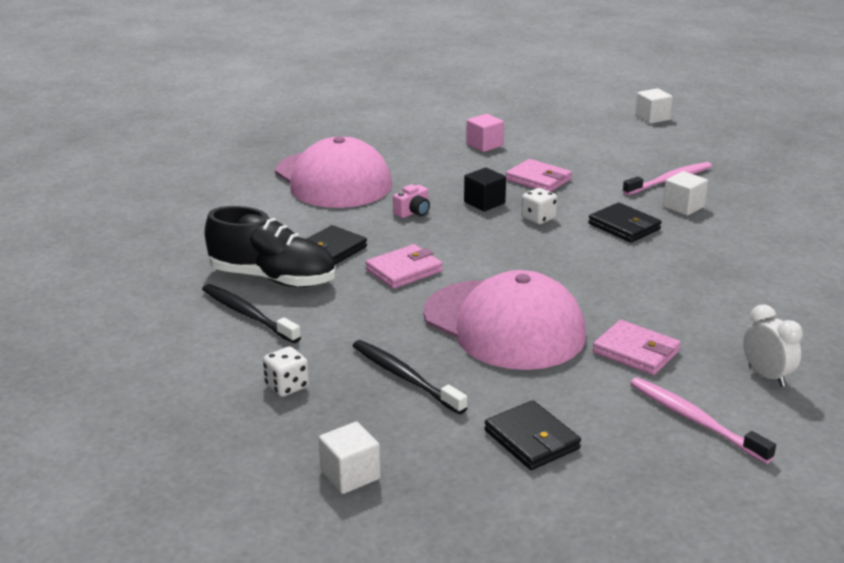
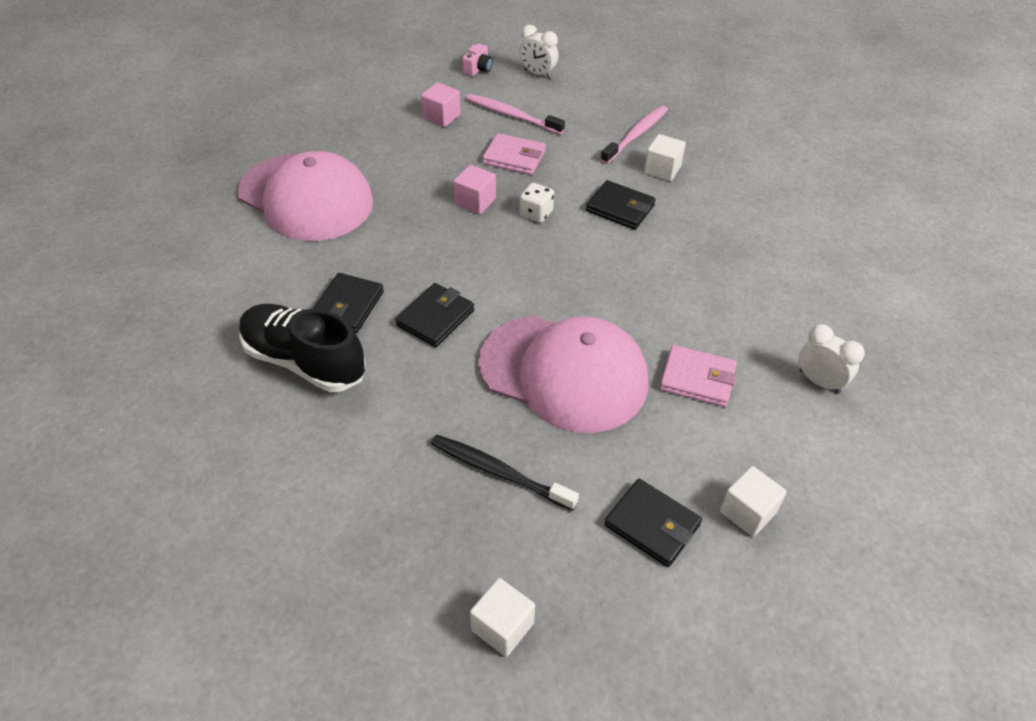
camera: 20 degrees left, 20 degrees up
(247, 314) = (300, 422): black toothbrush -> none
(273, 278) = (304, 361): black shoe -> black shoe turned 150 degrees counterclockwise
(287, 386) = (386, 518): white dice -> none
(404, 270) = (435, 318): pink wallet -> black wallet
(413, 212) = (410, 230): pink camera -> pink camera (478, 69)
(484, 203) = (475, 201): black cube -> pink cube
(593, 128) = (537, 74): none -> white clock
(652, 118) = (586, 49): white cube -> white cube (748, 512)
(694, 420) = (782, 456): pink toothbrush -> pink toothbrush (512, 115)

